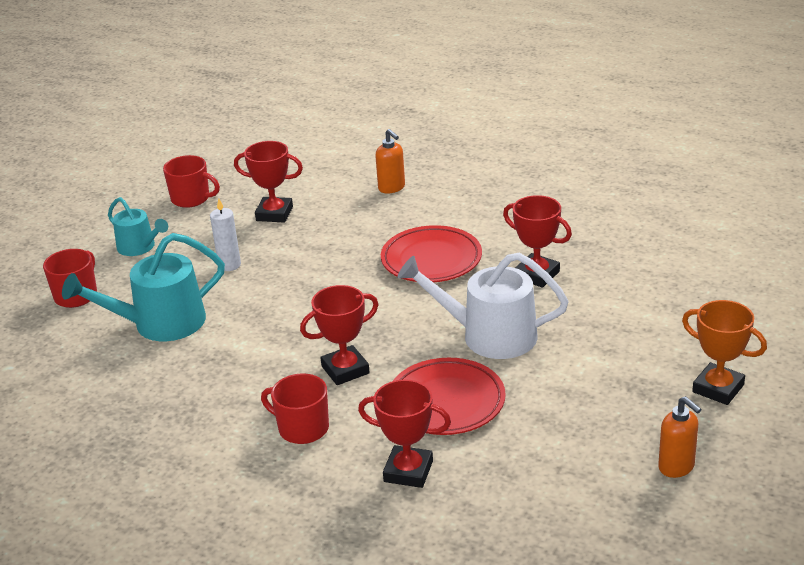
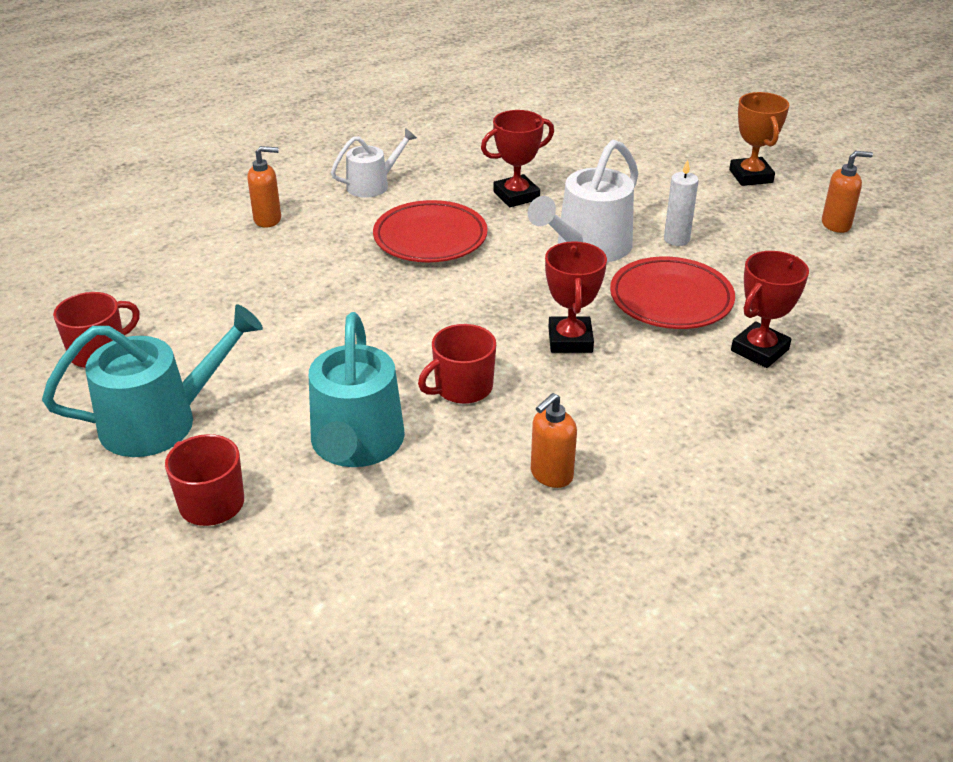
camera: 65 degrees left, 5 degrees up
(139, 247) = (160, 421): turquoise watering can -> turquoise watering can, size x1.67
(176, 413) = (551, 475): none -> orange soap dispenser
(229, 265) = (289, 362): white candle -> white candle (676, 239)
(274, 214) = (219, 303): red trophy -> none
(302, 428) = (647, 393): red mug -> red mug (462, 388)
(484, 207) = (372, 185): none -> white watering can
(718, 388) = (751, 176): orange trophy -> orange trophy turned 75 degrees counterclockwise

